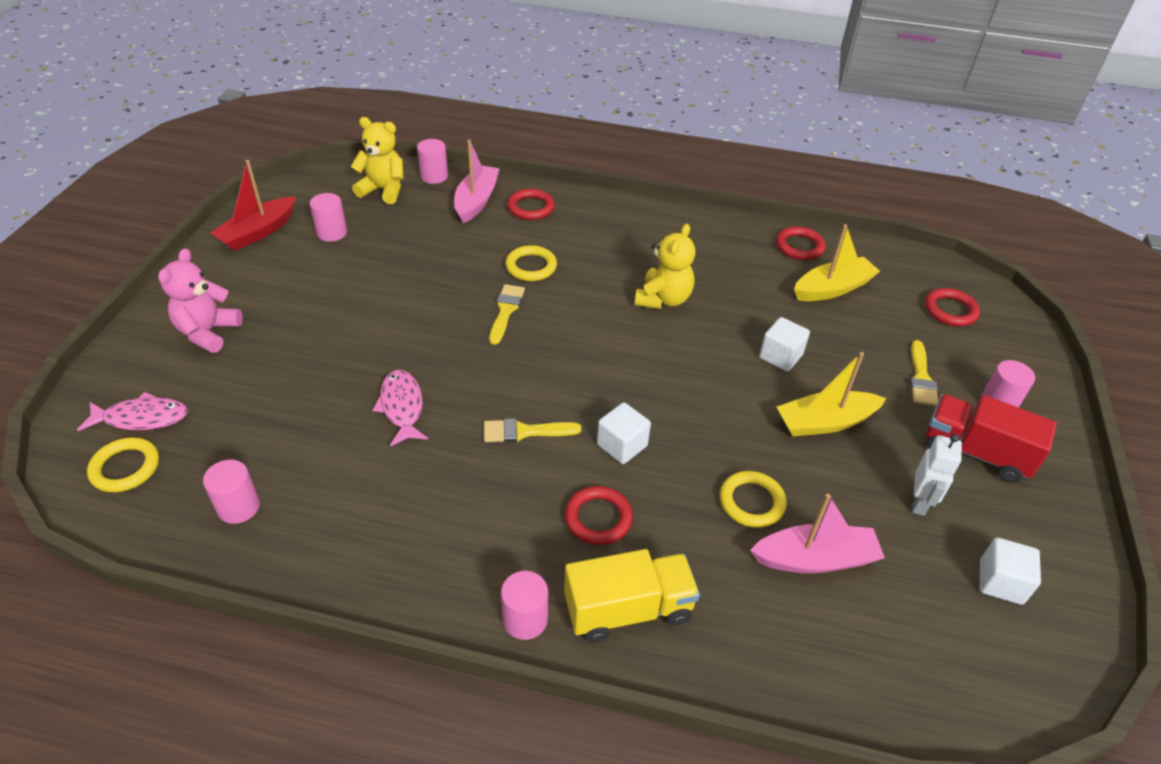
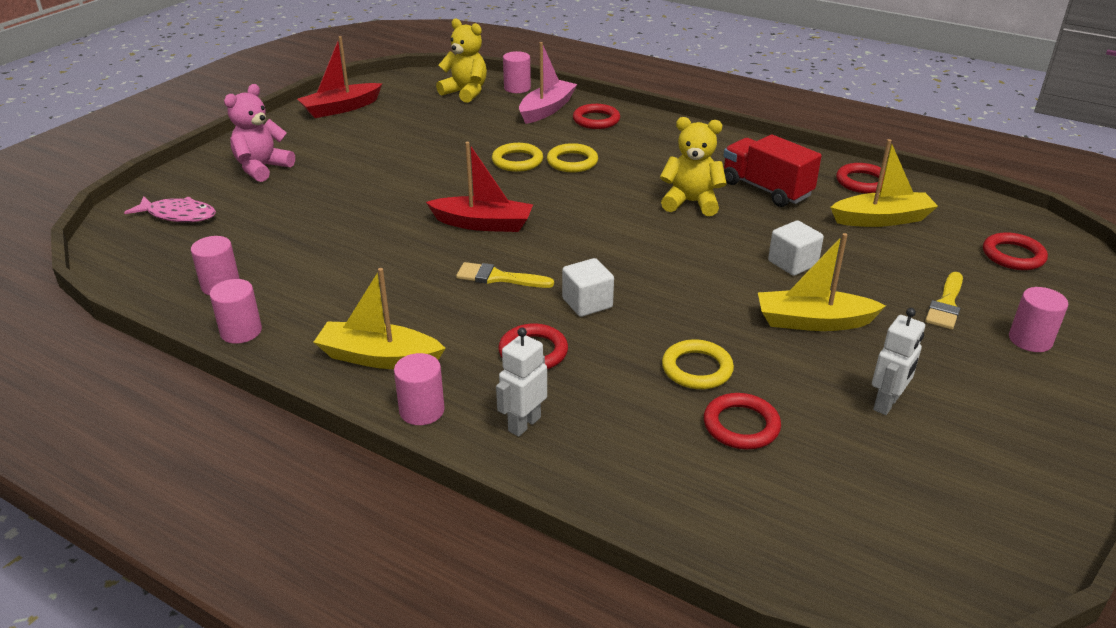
camera: 20 degrees right, 10 degrees down
(125, 468) = (147, 245): yellow ring -> yellow ring (517, 161)
(332, 233) = (403, 116): pink cylinder -> pink cylinder (241, 331)
(402, 407) = (396, 242): pink fish -> none
(452, 563) = (379, 357): none -> yellow boat
(479, 364) = (483, 224): none -> red boat
(506, 311) = (530, 190): yellow brush -> none
(628, 609) = (524, 424): yellow truck -> white robot
(663, 299) = (691, 202): yellow teddy bear -> yellow teddy bear turned 120 degrees counterclockwise
(815, 559) = (741, 425): pink boat -> red ring
(975, 452) = (978, 375): red truck -> red truck (766, 189)
(1000, 582) = (948, 487): white cube -> none

